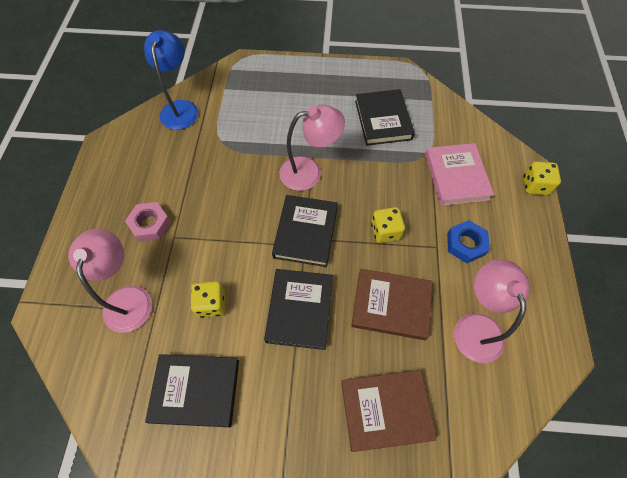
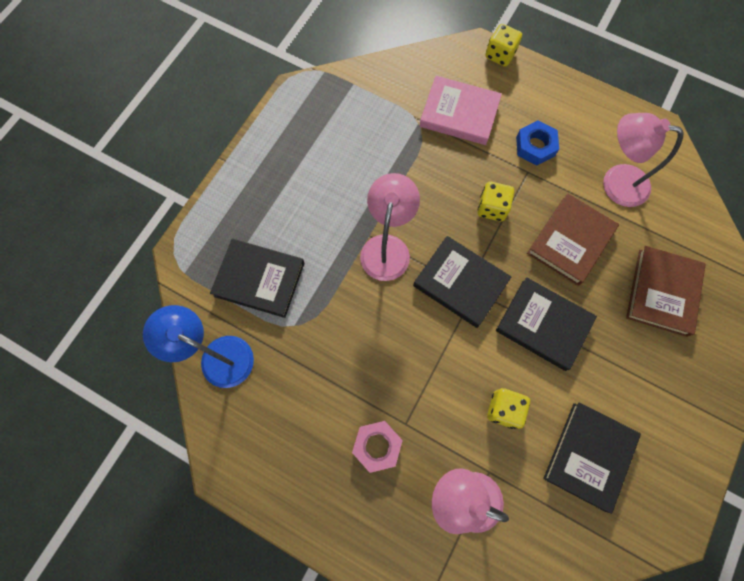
camera: 65 degrees left, 10 degrees up
(383, 120) = (355, 143): black book -> black book (259, 279)

